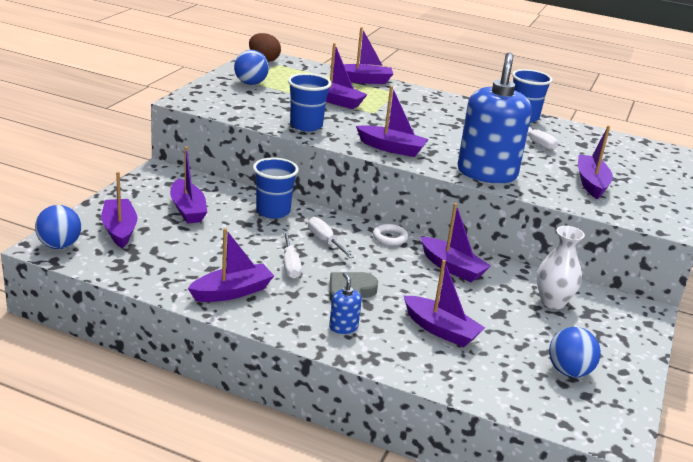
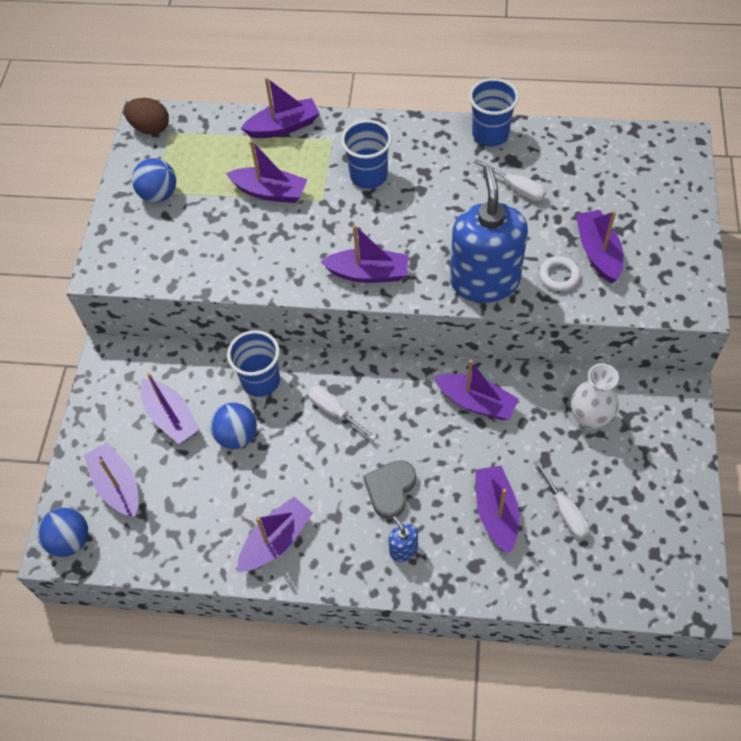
camera: 10 degrees left, 30 degrees up
(290, 265) = (315, 471): white screwdriver -> white screwdriver (565, 511)
(306, 125) = (258, 265): blue cup -> blue cup (368, 176)
(390, 237) = (397, 376): white ring -> white ring (559, 276)
(441, 330) = (496, 512): purple boat -> purple boat turned 120 degrees counterclockwise
(569, 371) = (631, 524): blue ball -> blue ball (237, 436)

